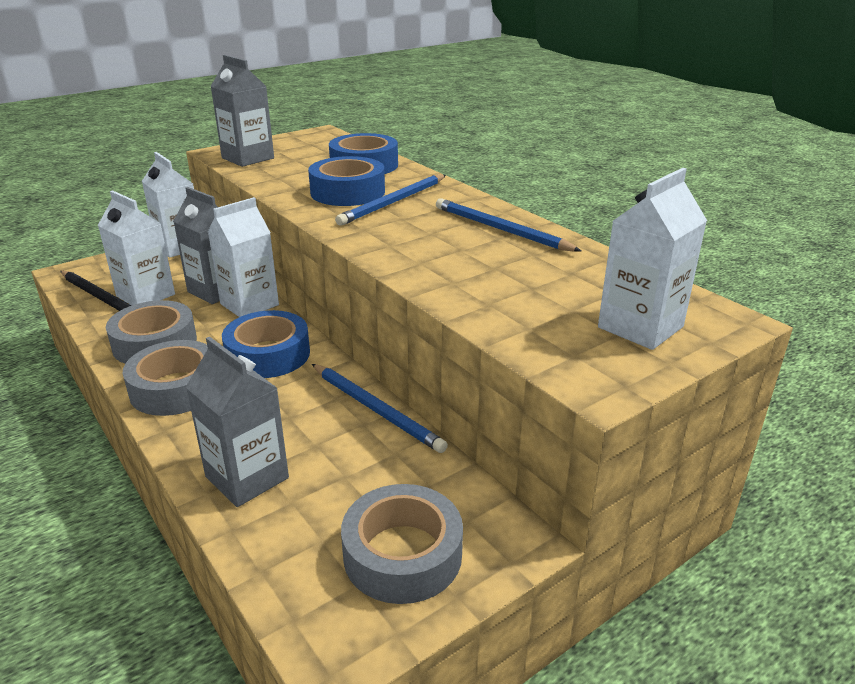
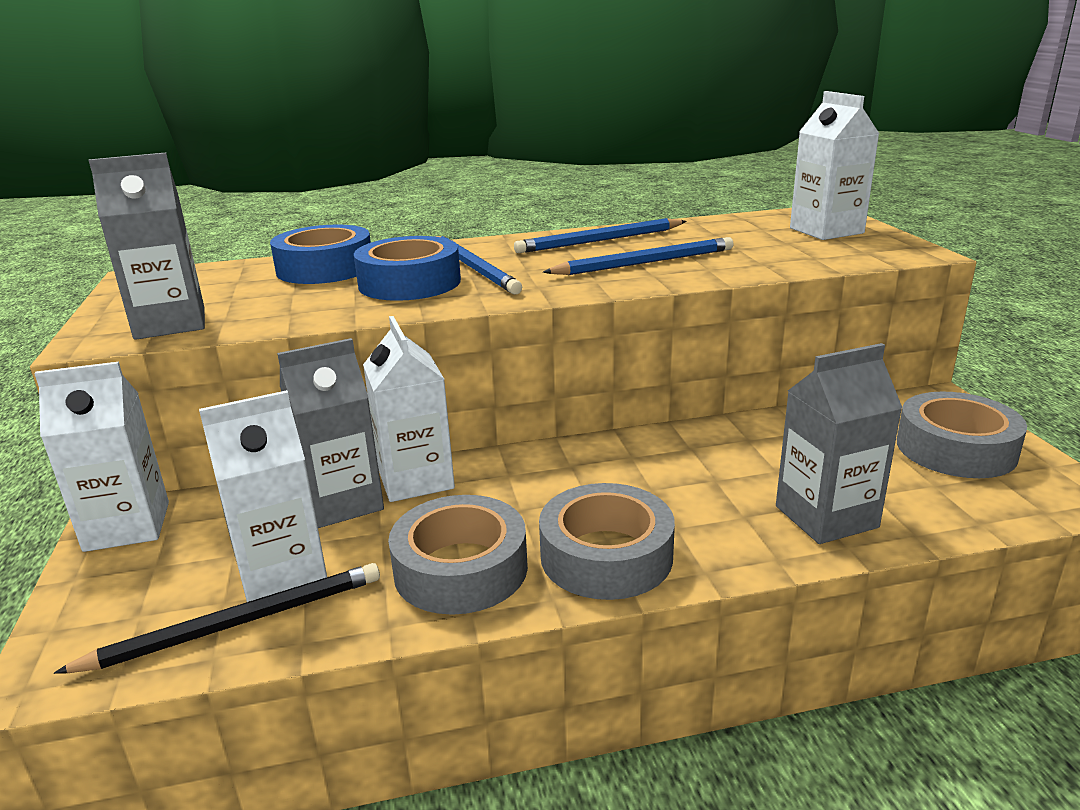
camera: 65 degrees left, 5 degrees down
(268, 354) = (566, 478): blue tape -> none
(376, 409) = (725, 429): blue pencil -> blue pencil (645, 263)

